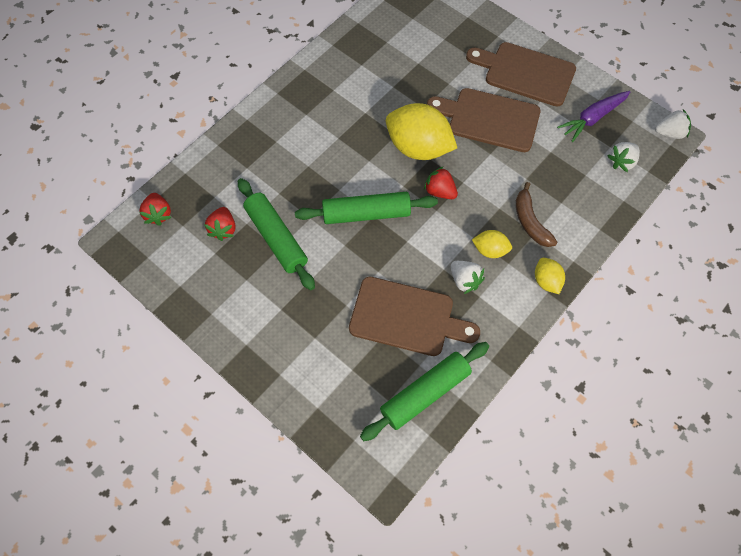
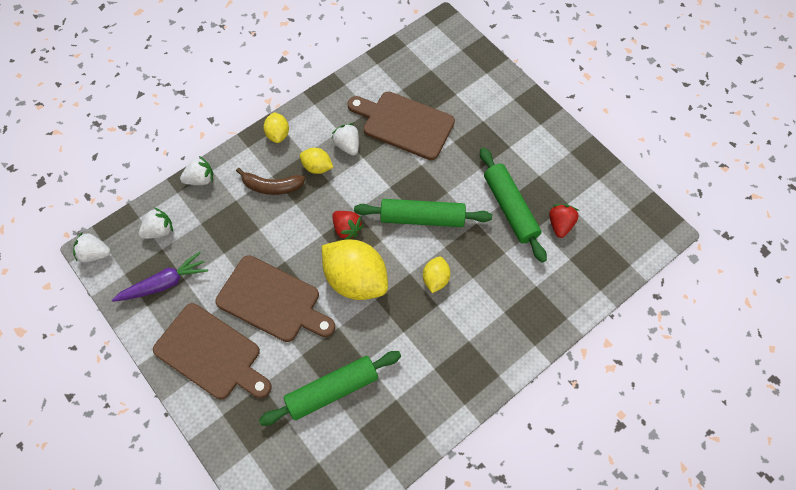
camera: 170 degrees left, 0 degrees up
(158, 214) = (624, 249): red strawberry -> none
(343, 159) = (435, 279): none -> yellow lemon
(425, 393) = (402, 70): green rolling pin -> green rolling pin (332, 390)
(530, 222) = (272, 186): brown banana -> brown banana turned 105 degrees clockwise
(607, 217) = (200, 179): none -> white strawberry

